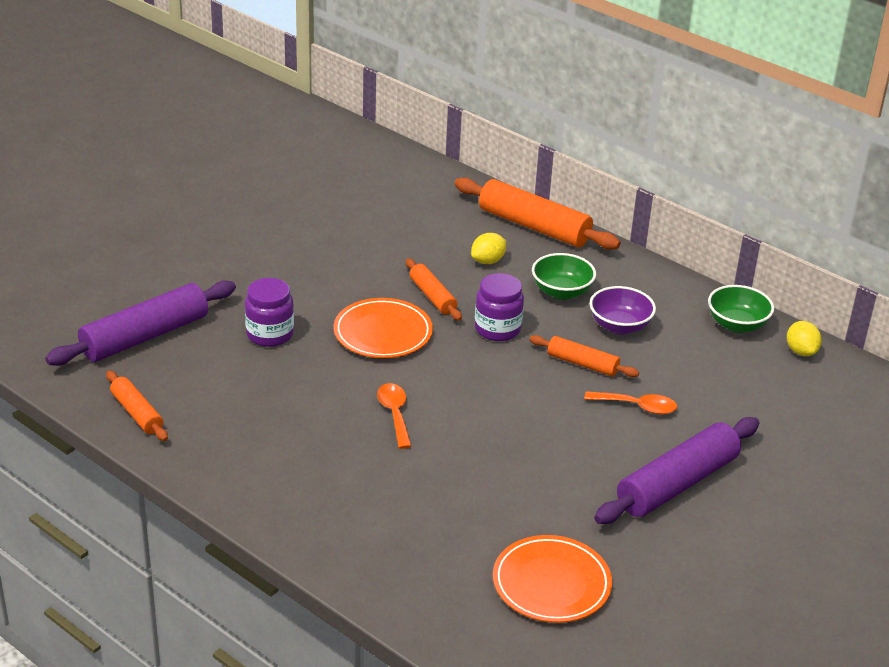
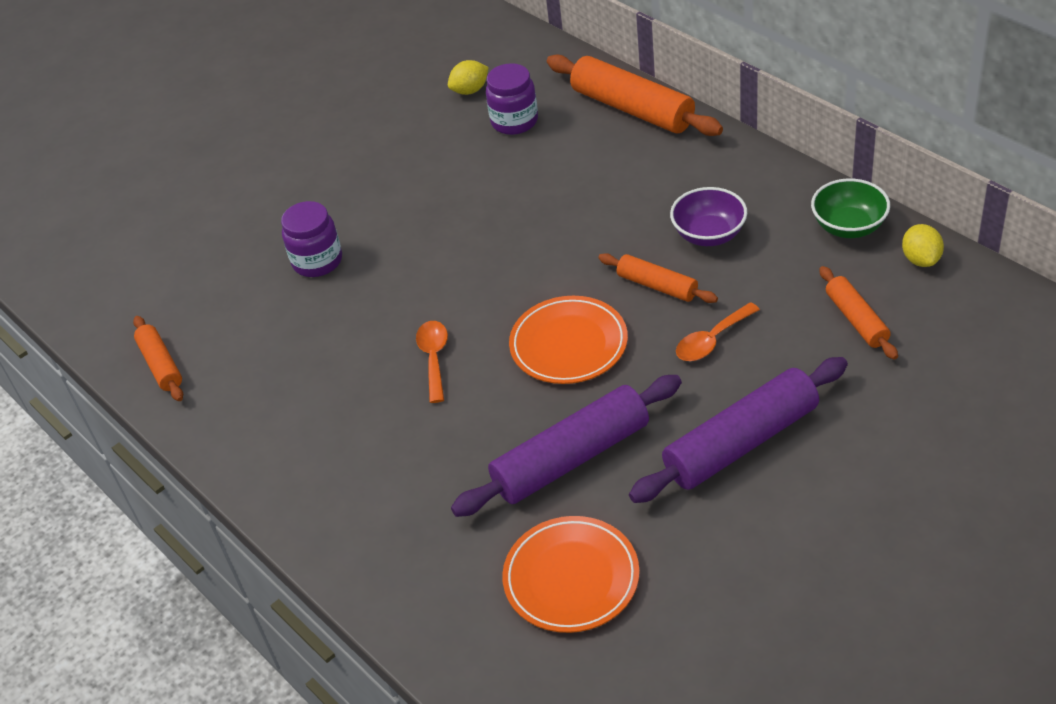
camera: 15 degrees right, 10 degrees up
(145, 336) = (187, 269): purple rolling pin -> purple rolling pin (571, 458)
(383, 333) = (439, 254): orange plate -> orange plate (568, 344)
(432, 296) = (503, 205): orange rolling pin -> orange rolling pin (856, 319)
(488, 261) = (572, 156): yellow lemon -> yellow lemon (470, 90)
(497, 329) = (568, 244): purple jar -> purple jar (514, 121)
(561, 292) = (649, 192): green bowl -> none
(637, 406) = (711, 340): orange spoon -> orange spoon turned 120 degrees clockwise

